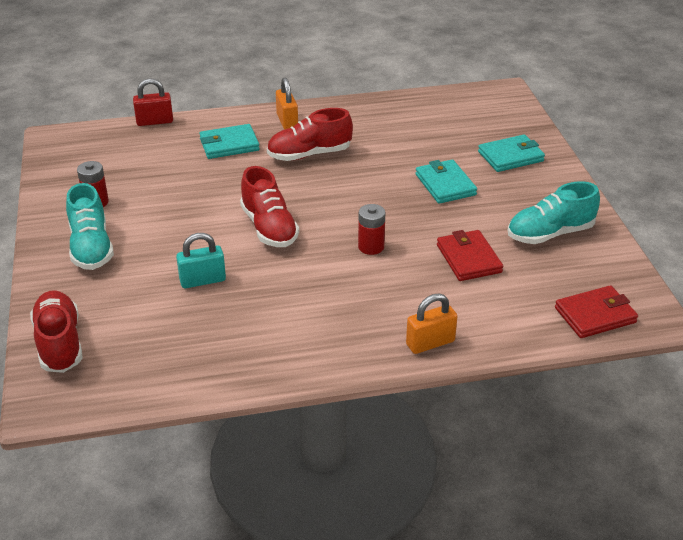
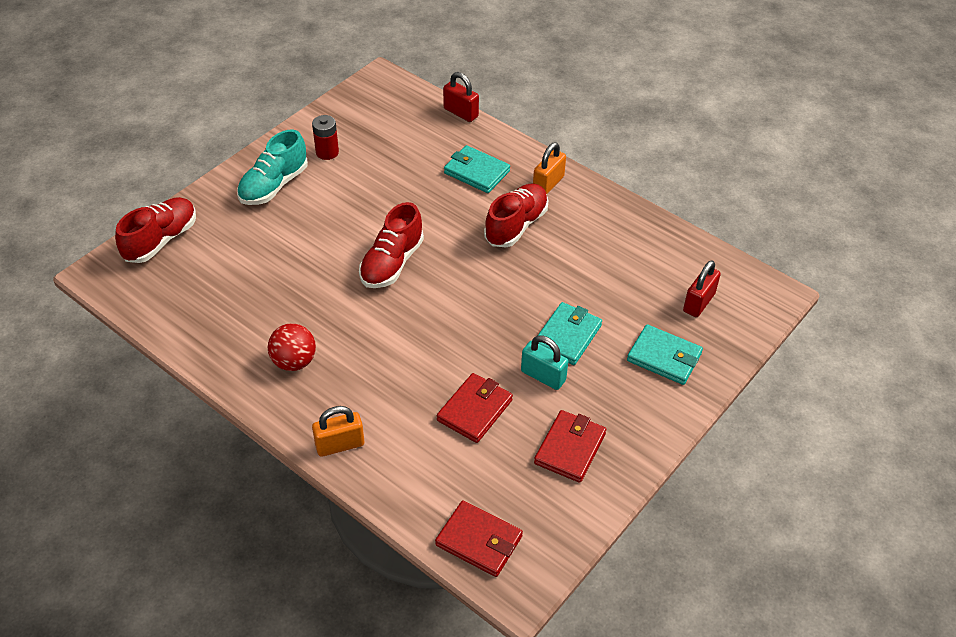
camera: 50 degrees right, 10 degrees up
(202, 280) = (292, 267): turquoise padlock -> turquoise padlock (543, 376)
(309, 154) = (516, 225): red shoe -> red shoe turned 90 degrees clockwise
(311, 328) = (294, 362): none -> red ball
(371, 247) = (428, 338): red battery -> none
(430, 343) = (340, 445): orange padlock -> orange padlock turned 45 degrees counterclockwise
(478, 120) = (699, 302): none -> red padlock
(550, 233) = (570, 448): turquoise shoe -> red wallet

